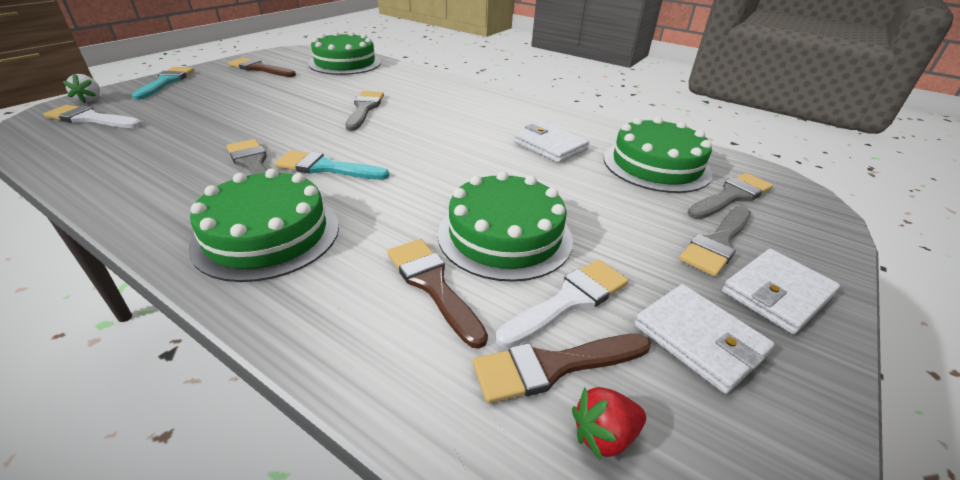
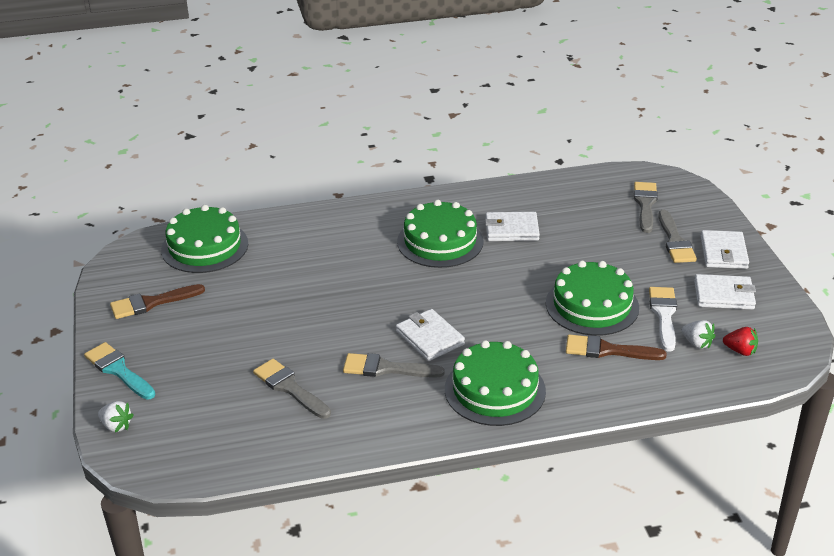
camera: 45 degrees left, 0 degrees up
(90, 119) = (177, 432): white brush -> none
(326, 168) = (429, 338): turquoise brush -> white wallet
(364, 109) = (341, 281): grey brush -> grey brush (289, 388)
(553, 366) = (697, 343): brown brush -> white strawberry
(604, 435) = (740, 351): red strawberry -> red strawberry turned 90 degrees counterclockwise
(656, 165) = (585, 205): green cake -> green cake (440, 241)

